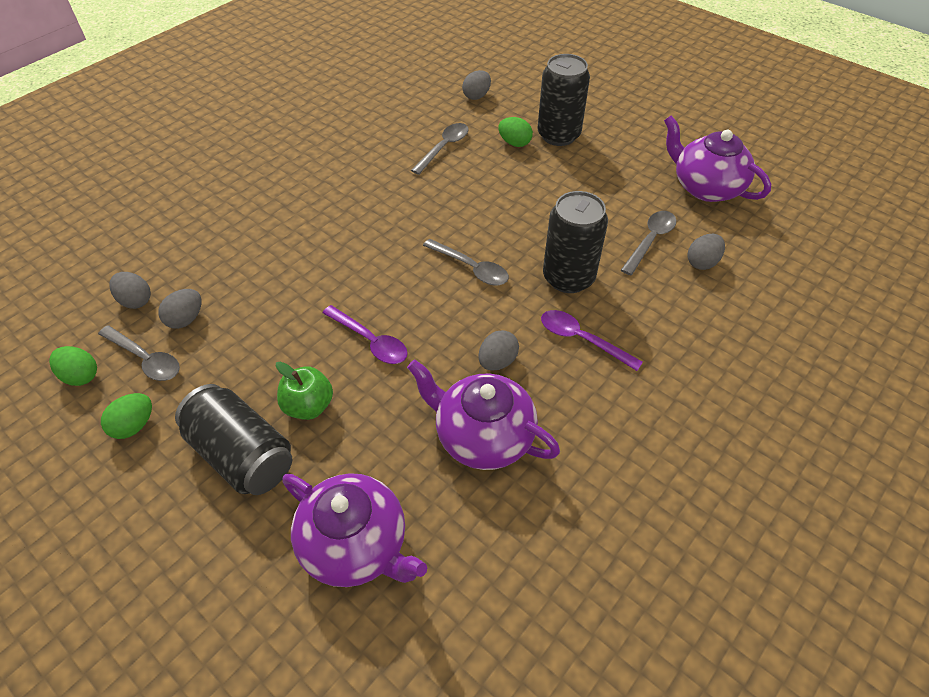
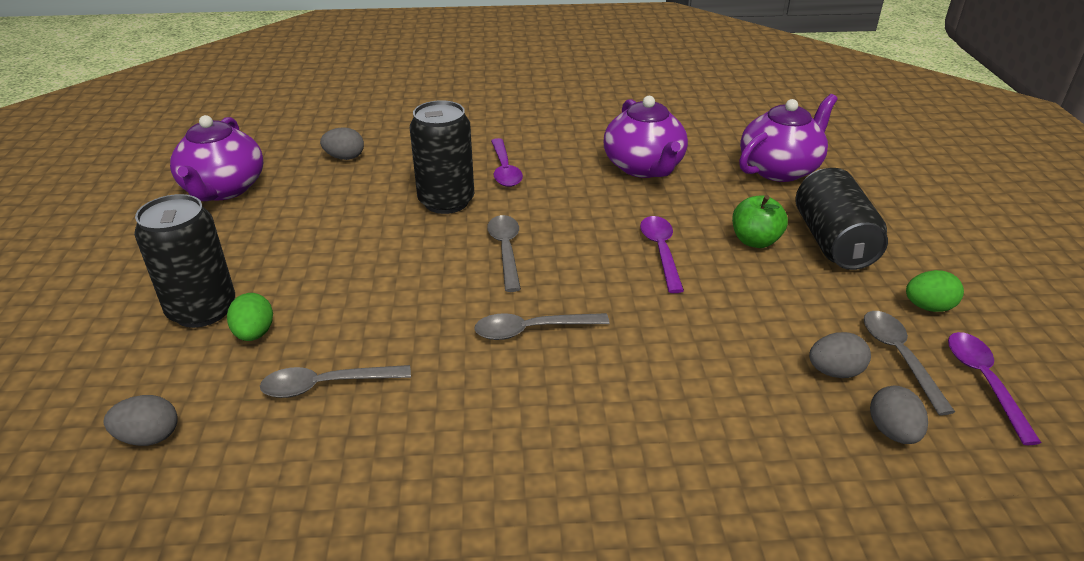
camera: 135 degrees left, 15 degrees down
(81, 376) = (983, 381): green egg -> purple spoon
(356, 545) = (780, 169): purple teapot -> purple teapot turned 60 degrees clockwise
(497, 361) = (580, 190): grey egg -> none
(650, 240) = (344, 186): grey spoon -> grey spoon (531, 330)

